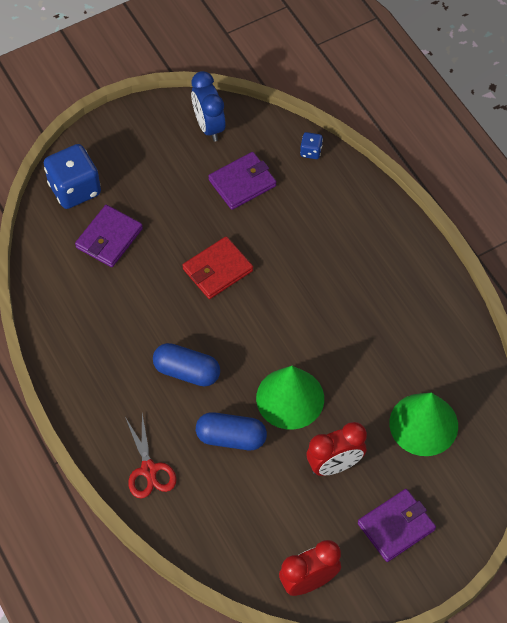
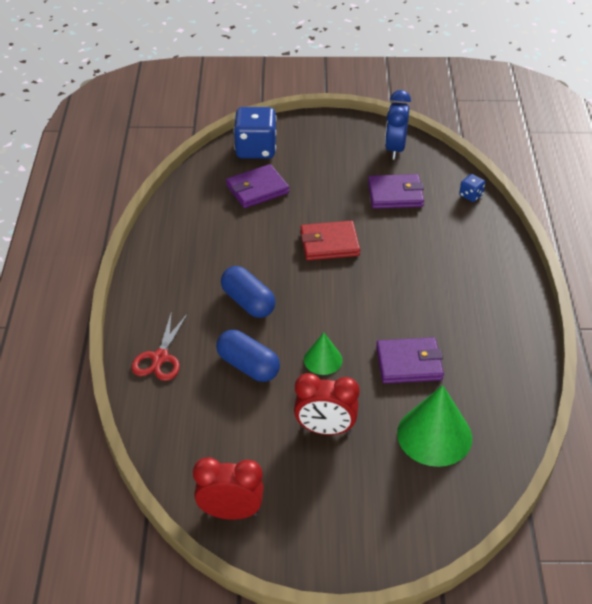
camera: 30 degrees right, 15 degrees down
(290, 398) = (323, 360): green cone -> green cone, size x0.55
(396, 526) = (348, 507): purple wallet -> purple wallet (409, 363)

